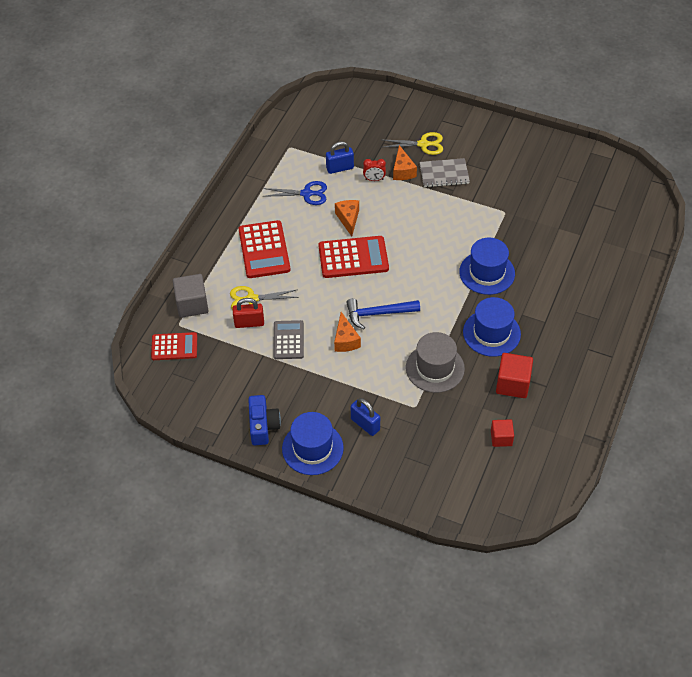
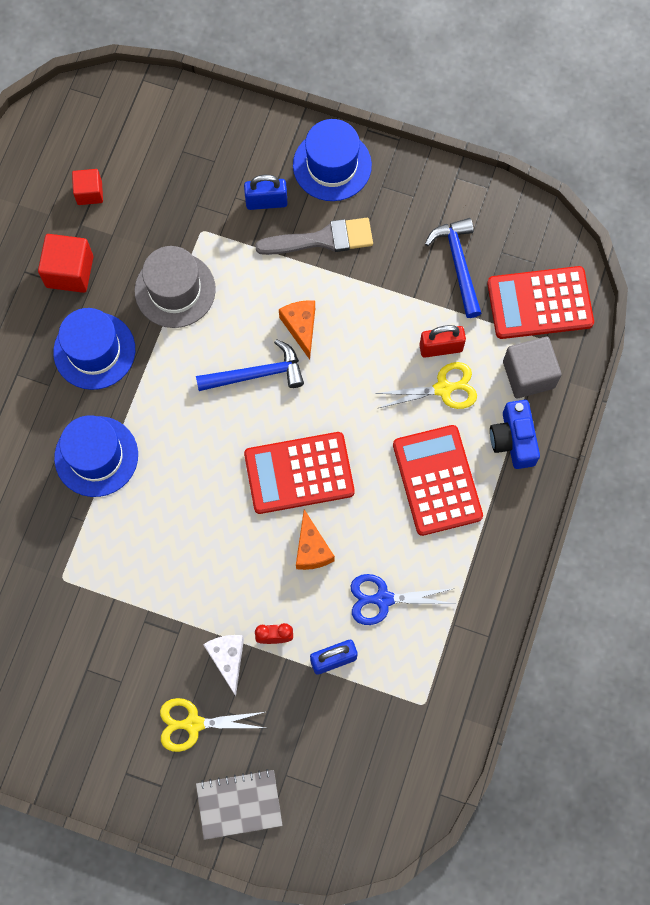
camera: 175 degrees right, 20 degrees up
(174, 347) = (540, 303): red calculator -> red calculator, size x1.55
(227, 375) = (458, 264): none -> blue hammer
(263, 426) = (399, 192): blue camera -> blue camera (513, 440)
(288, 340) = (381, 323): grey calculator -> none
(325, 396) = (322, 239): none -> grey brush
(365, 424) = (266, 202): blue padlock -> blue padlock turned 45 degrees counterclockwise
(402, 171) = (228, 659): orange cheese -> white cheese
(444, 174) = (158, 656): grey notebook -> grey notebook (239, 804)

